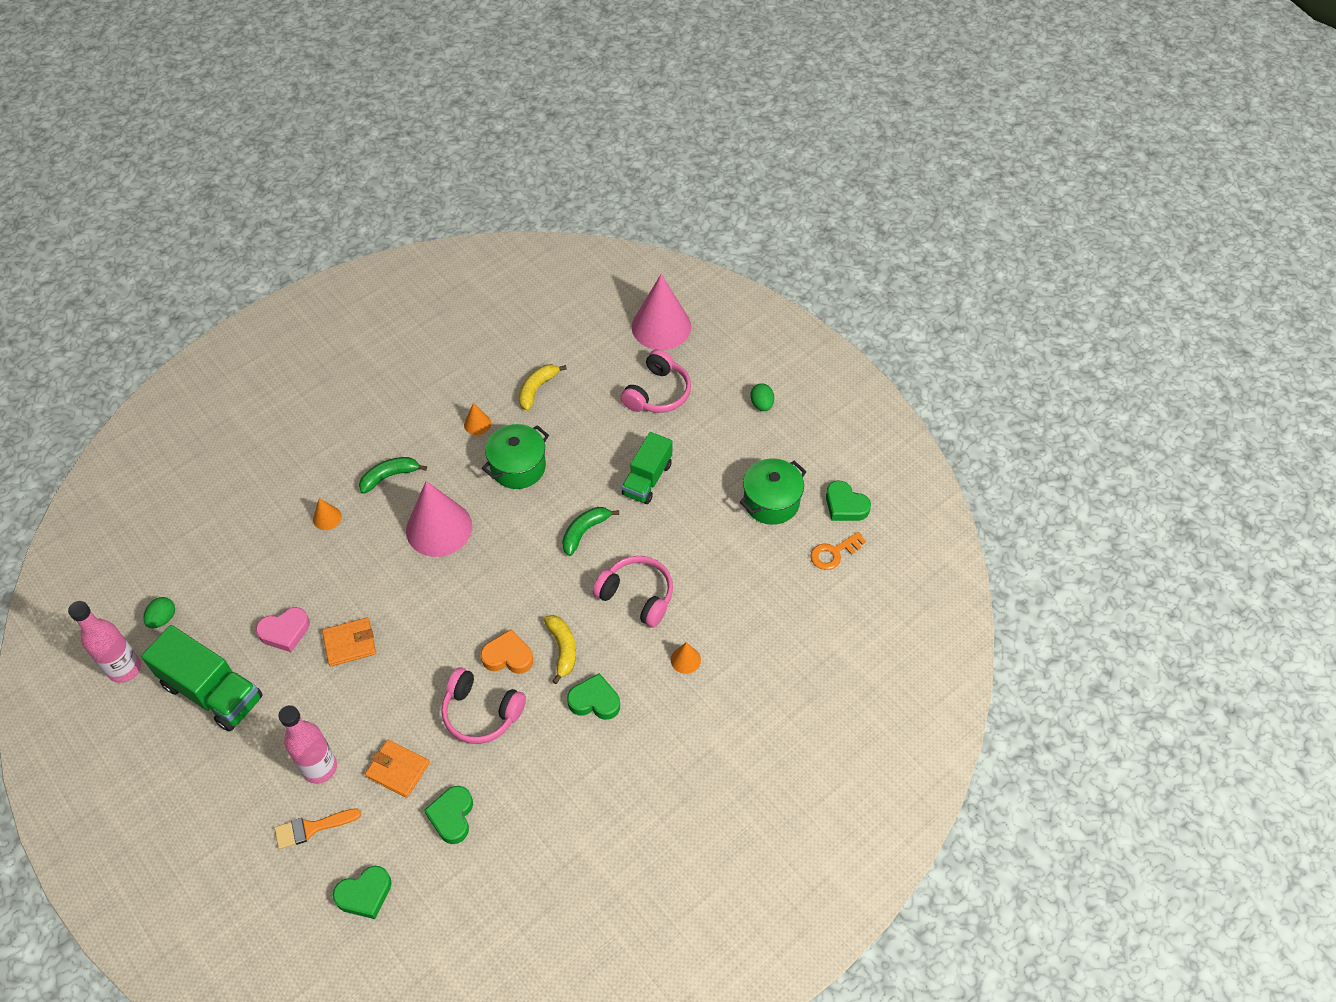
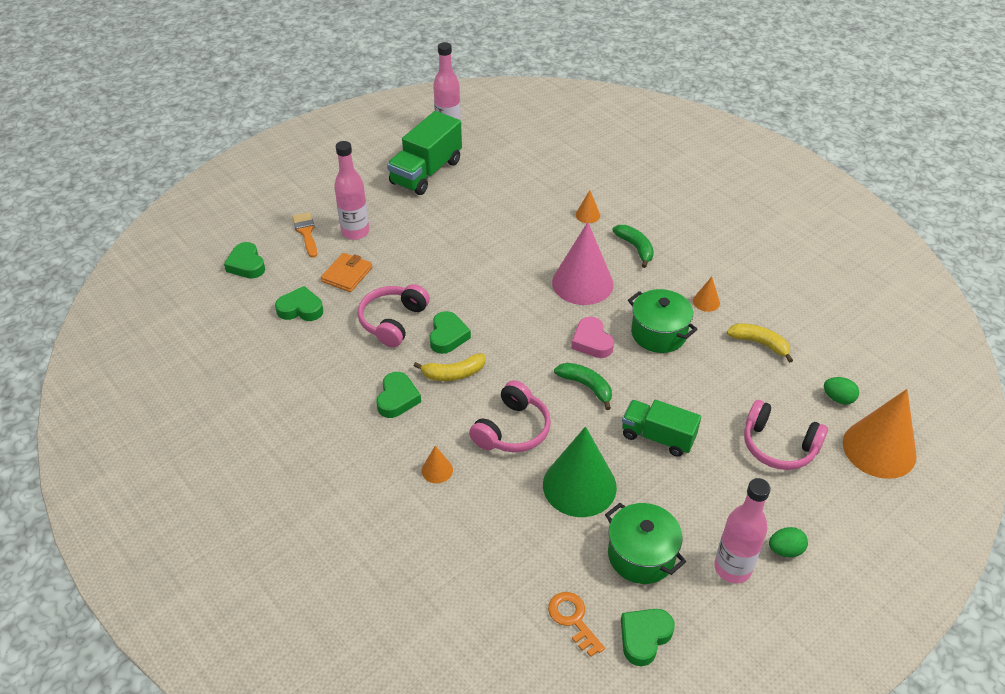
camera: 90 degrees right, 10 degrees down
(163, 619) = (489, 142): green egg -> green egg (838, 398)
(285, 632) = (477, 203): pink heart -> pink heart (592, 342)
(350, 643) = (465, 238): orange wallet -> none
(508, 656) = (448, 336): orange heart -> green heart
(661, 326) = (879, 449): pink cone -> orange cone
(701, 543) = (579, 485): none -> green cone
(780, 441) = (732, 568): none -> pink bottle

